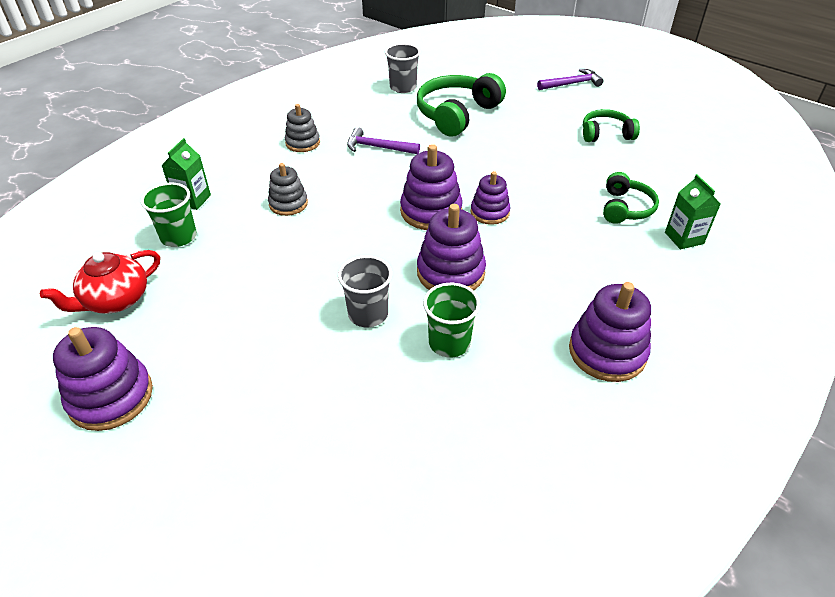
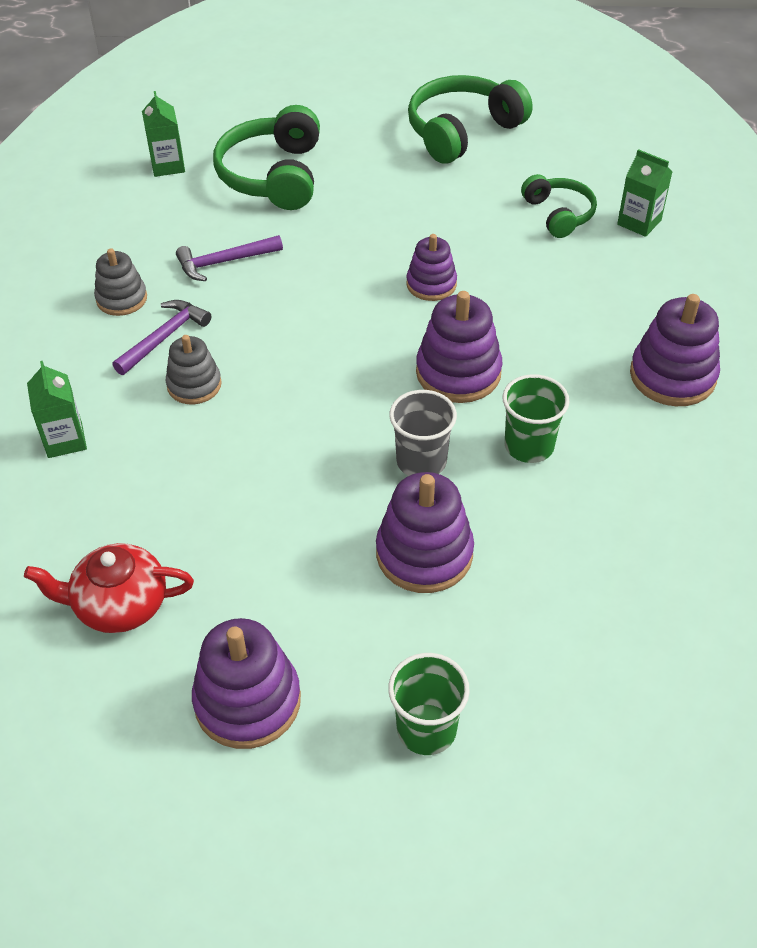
camera: 35 degrees left, 5 degrees up
(115, 300) = (119, 605): red teapot -> red teapot turned 75 degrees clockwise
(179, 237) = (104, 493): green cup -> green cup (426, 729)
(403, 87) = (168, 165): grey cup -> green carton
(431, 211) = (368, 313): purple stacking toy -> purple stacking toy (424, 553)
(572, 84) = (366, 78): purple hammer -> purple hammer (164, 337)
(606, 134) = (462, 131): green headphones -> green headphones, size x1.68

